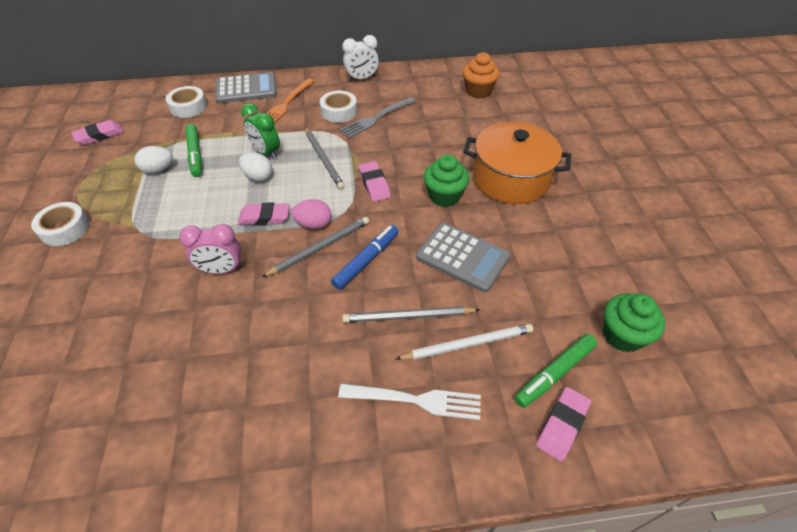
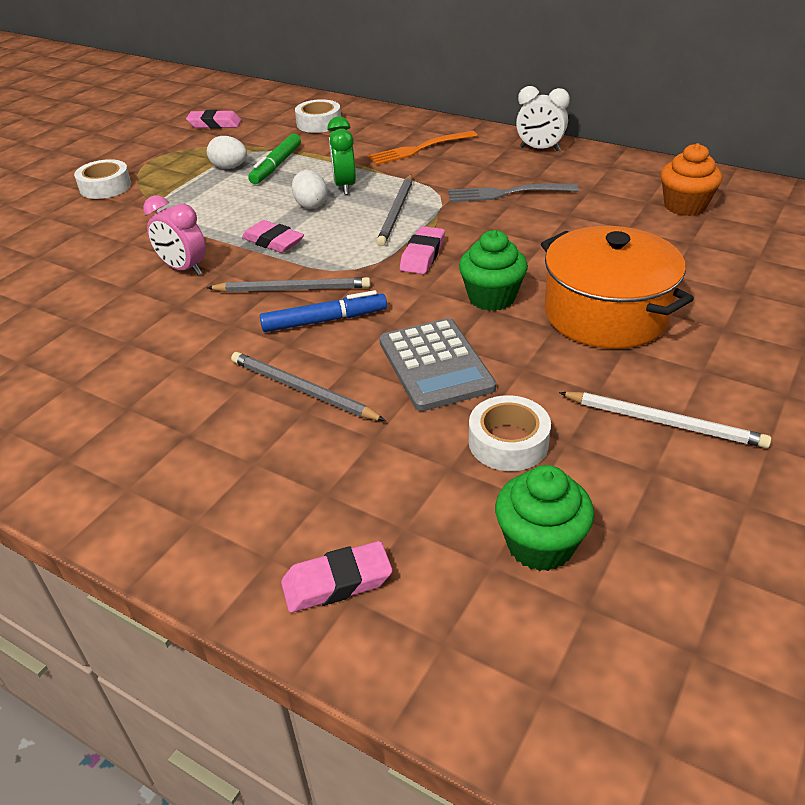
camera: 40 degrees right, 10 degrees down
(246, 89) = (395, 123): grey calculator -> none
(314, 224) = (312, 266): pink egg -> none
(339, 111) = (470, 173): white tape -> white tape (508, 442)
(416, 400) = (216, 465): white fork -> none
(468, 344) = (332, 447): white pencil -> white pencil (664, 422)
(554, 373) = (395, 530): green marker -> none

